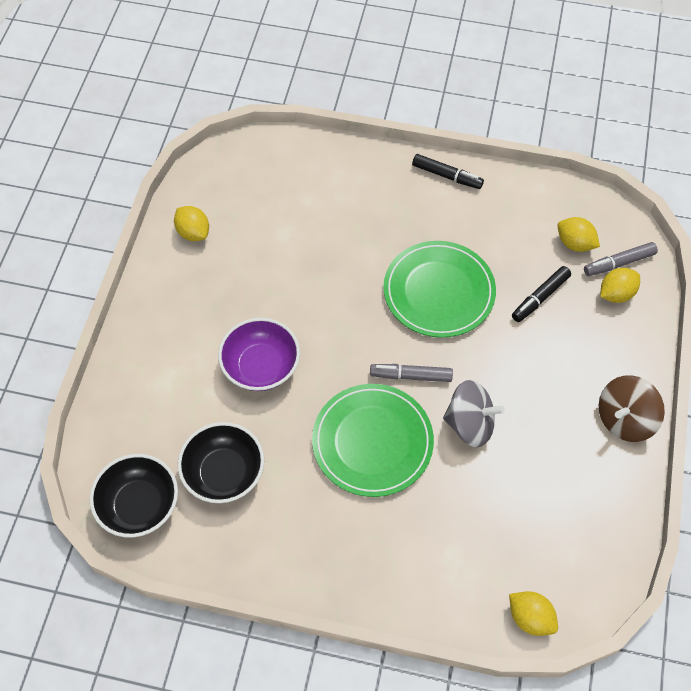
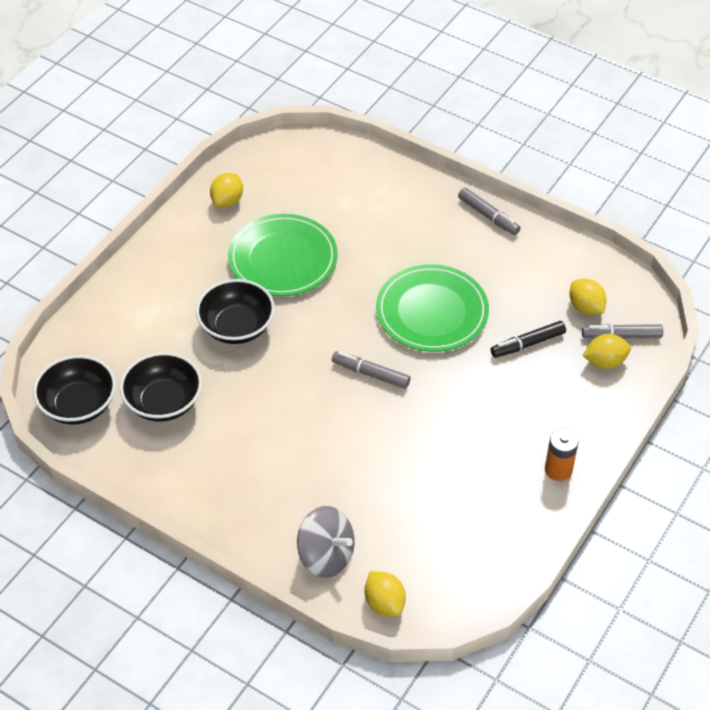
camera: 20 degrees right, 10 degrees down
(193, 232) = (227, 201): yellow lemon -> yellow lemon turned 45 degrees clockwise
(261, 366) = (237, 327): purple bowl -> black bowl
(372, 442) = (309, 417): green plate -> green plate (283, 259)
(447, 176) = (488, 216): black marker -> grey marker
(470, 424) = (406, 430): grey spinning top -> grey spinning top (326, 556)
(624, 419) = (558, 470): brown spinning top -> orange battery

